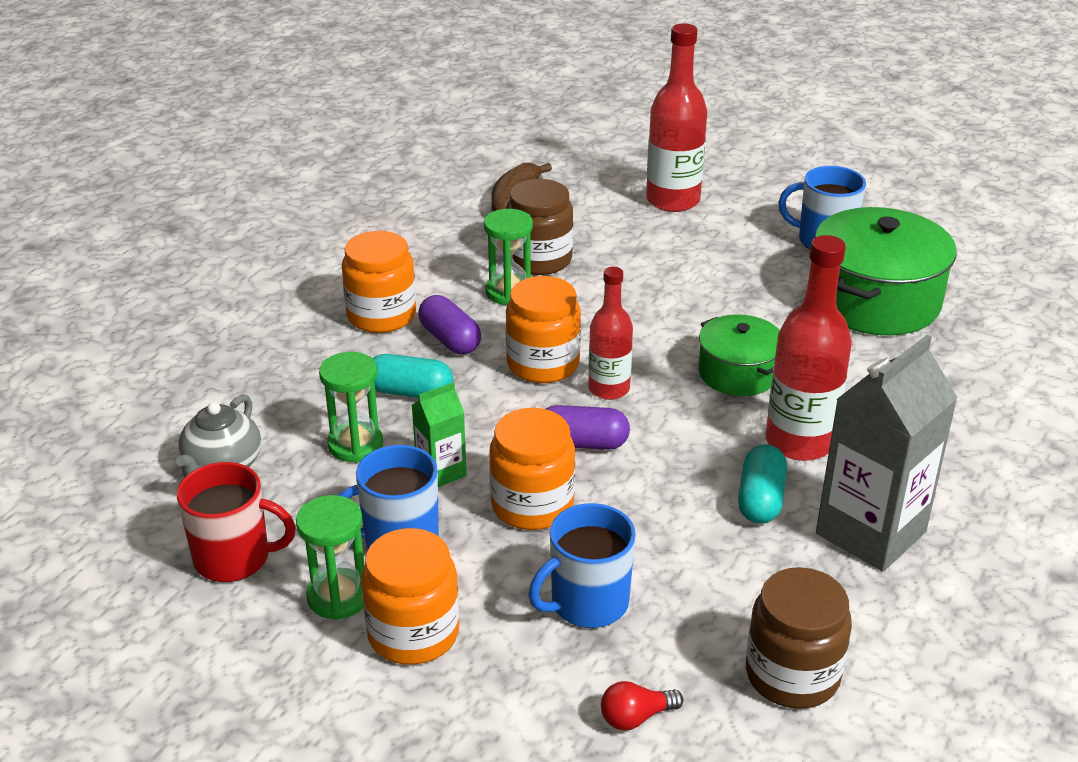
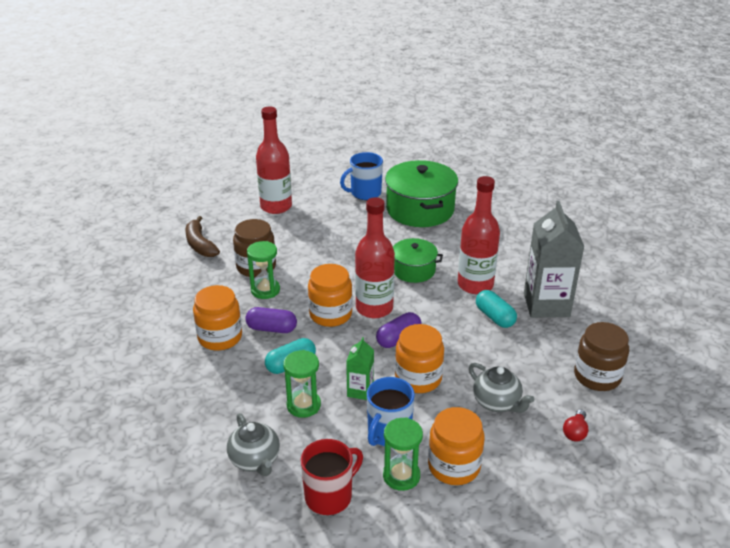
camera: 45 degrees left, 0 degrees up
(587, 603) = (497, 402): blue mug -> grey teapot
(609, 389) = (374, 308): red bottle -> red bottle, size x1.59

